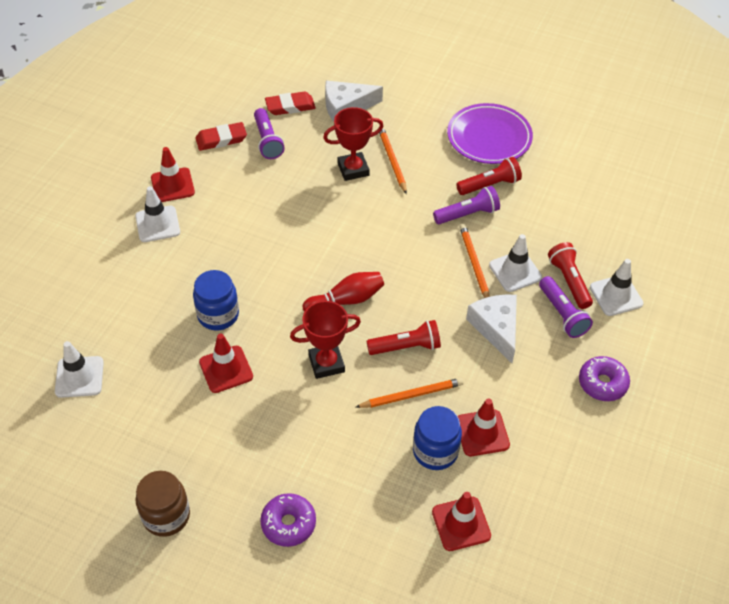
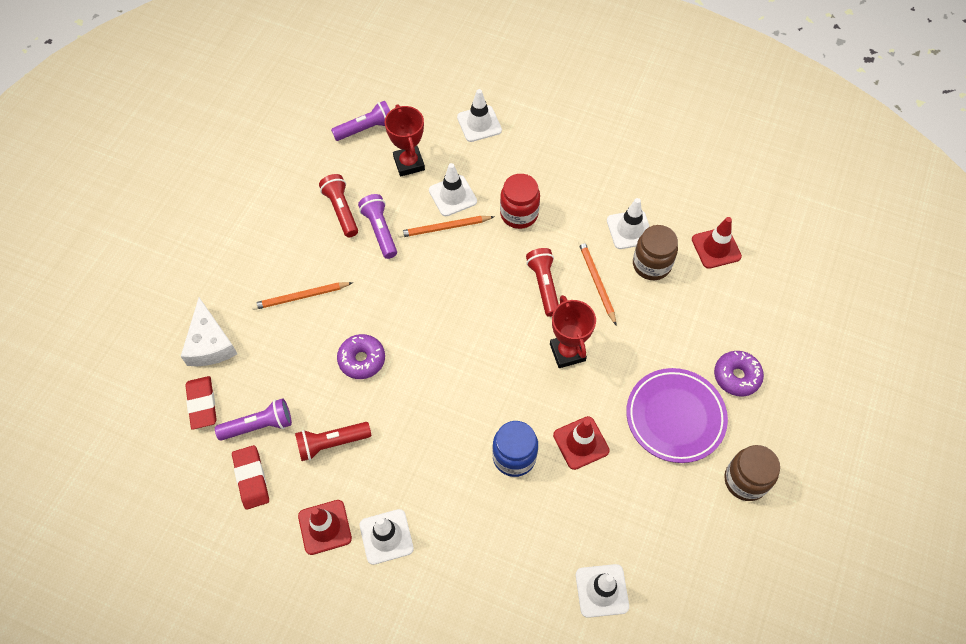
camera: 90 degrees left, 10 degrees up
(346, 300) = (491, 337): red bowling pin -> none
(353, 169) = (311, 334): red trophy -> red trophy (409, 163)
(435, 451) = (651, 264): blue jar -> brown jar
(482, 433) = (629, 230): red traffic cone -> white traffic cone
(489, 138) = (274, 208): purple plate -> purple plate (675, 417)
(496, 328) = (519, 214): white cheese -> red jar
(562, 314) = (501, 164): purple flashlight -> purple flashlight (366, 129)
(569, 281) = (463, 156): red flashlight -> red flashlight (331, 443)
(602, 383) = (572, 142): purple donut -> purple donut (362, 360)

